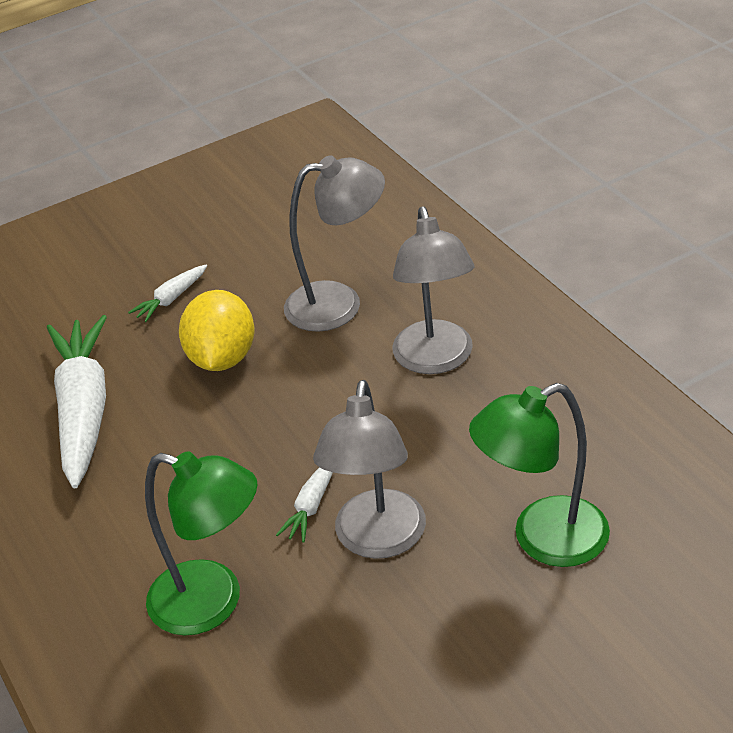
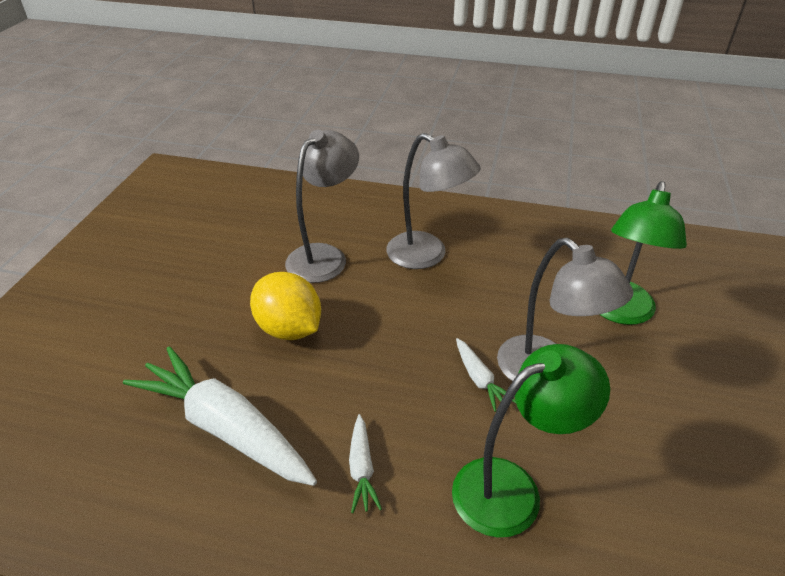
camera: 50 degrees left, 0 degrees up
(171, 299) = (196, 313): white carrot -> white carrot (362, 468)

